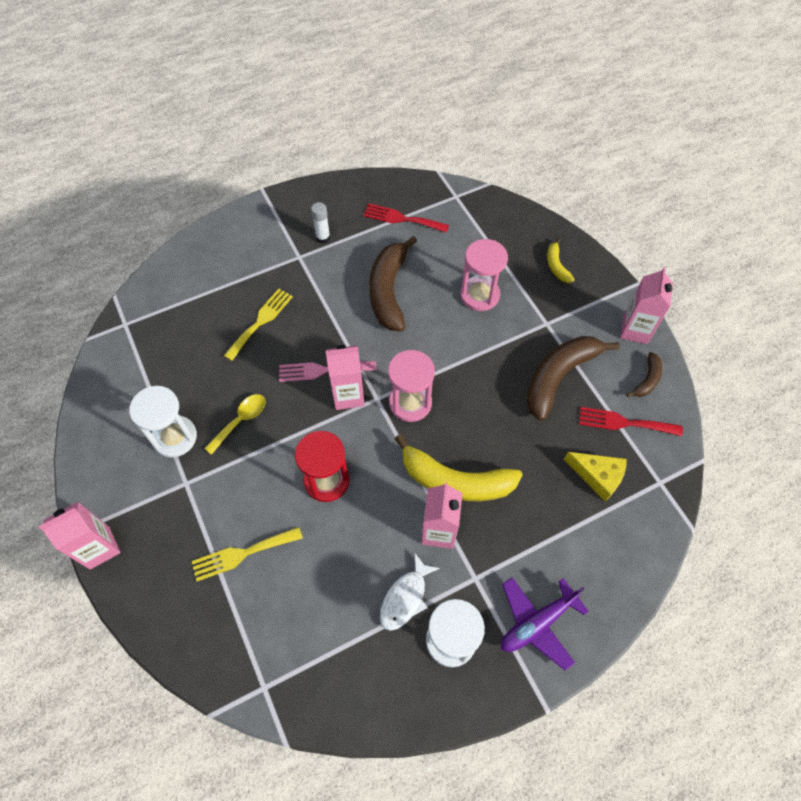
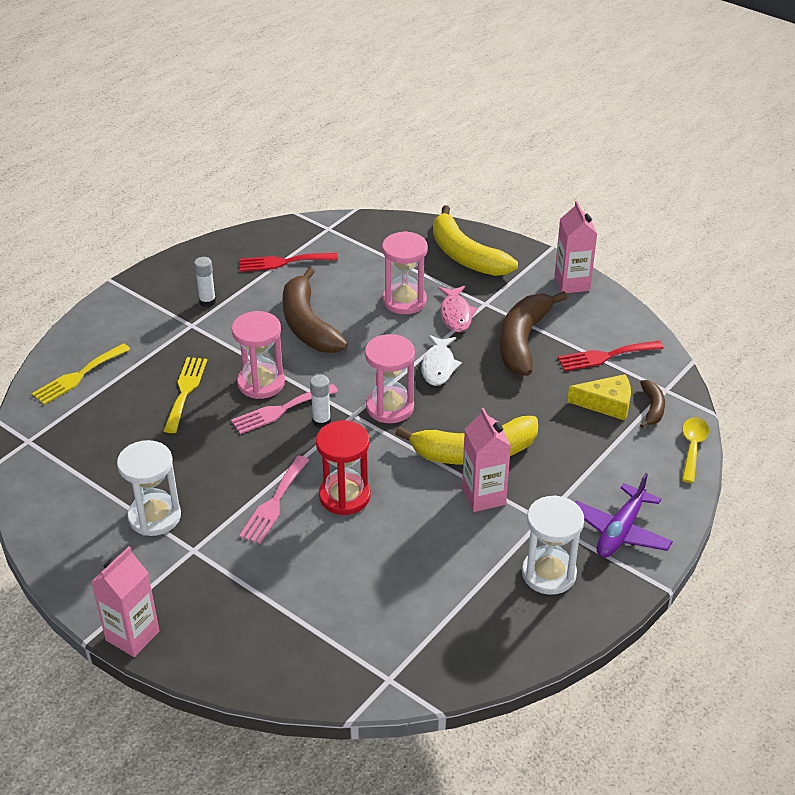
camera: 25 degrees left, 20 degrees down
(241, 421) = (219, 479): yellow spoon -> yellow spoon (692, 447)
(242, 554) = (295, 584): yellow fork -> yellow fork (78, 376)
(269, 463) = (274, 503): none -> pink fork
(321, 336) = (261, 383): none -> pink hourglass
(348, 395) = (321, 421): pink carton -> white glue stick
(405, 597) = (484, 558): white fish -> white fish (438, 366)
(515, 326) = (456, 314): none -> pink fish
(556, 266) = (466, 256): yellow banana -> yellow banana, size x2.06
(647, 380) = (606, 317): brown banana -> brown banana (652, 408)

